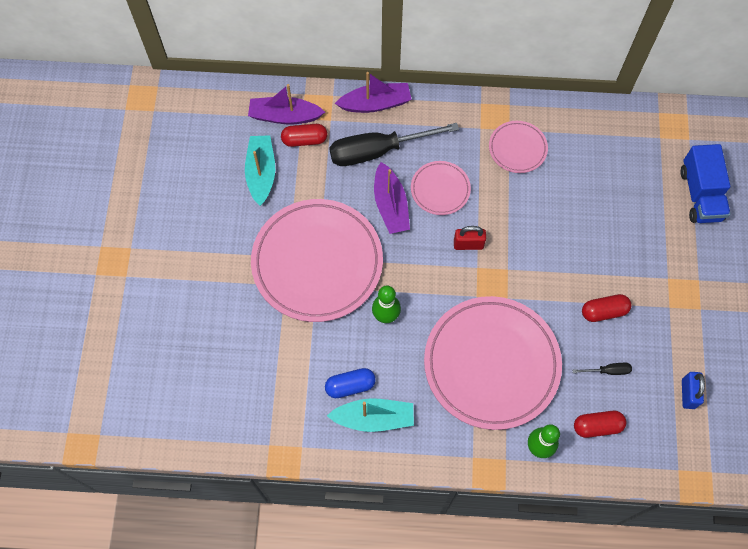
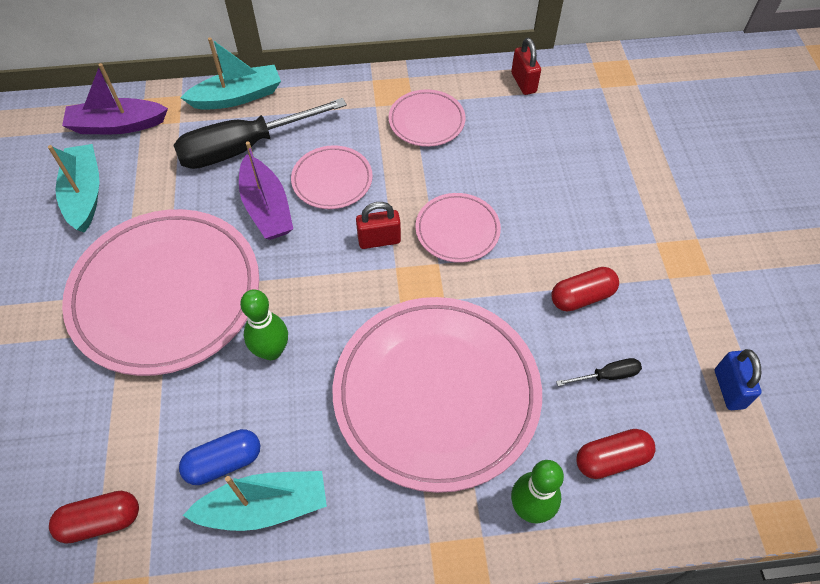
camera: 10 degrees left, 10 degrees down
(304, 140) = (145, 148): red capsule -> red capsule (101, 521)
(375, 103) = (237, 97): purple boat -> turquoise boat
(525, 245) = (457, 230): none -> pink plate
(599, 124) = (523, 83): none -> red padlock
(700, 194) = (668, 140): blue truck -> none

